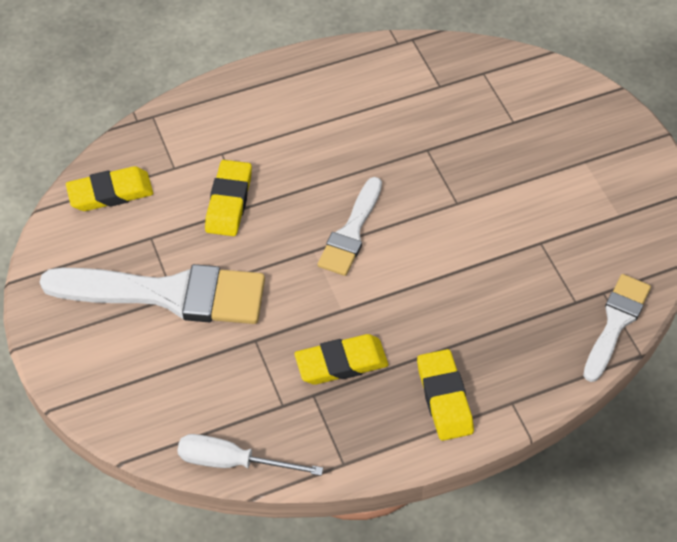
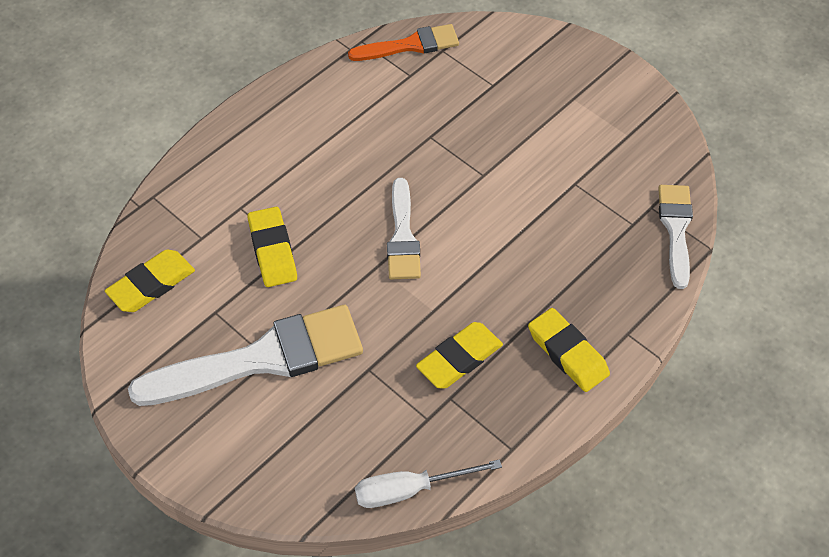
camera: 25 degrees left, 0 degrees up
(455, 58) = (410, 45): none -> orange brush

